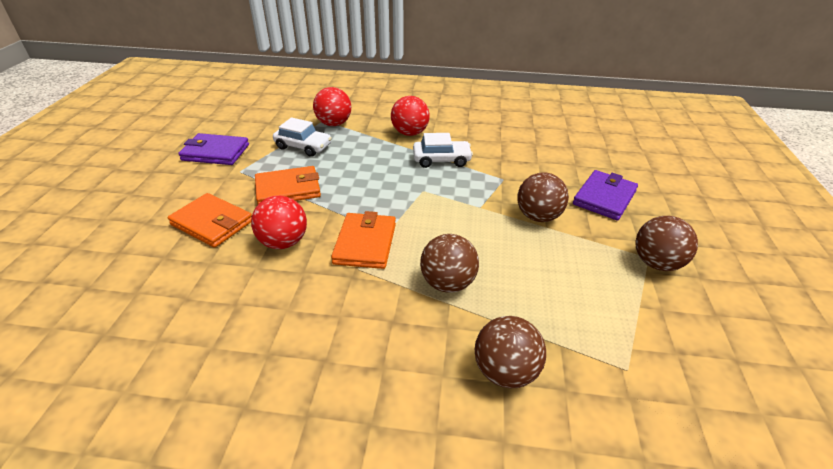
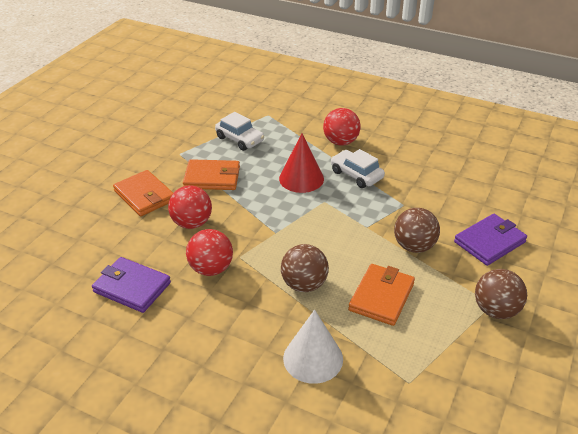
camera: 20 degrees right, 0 degrees up
(215, 152) = (166, 132): purple wallet -> purple wallet (132, 287)
(334, 124) = (275, 120): red ball -> red ball (211, 269)
(365, 243) = (254, 238): orange wallet -> orange wallet (381, 297)
(387, 173) = (301, 178): none -> red cone
(441, 160) = (356, 175): white car -> white car turned 150 degrees counterclockwise
(505, 371) = (313, 358): brown ball -> white cone

